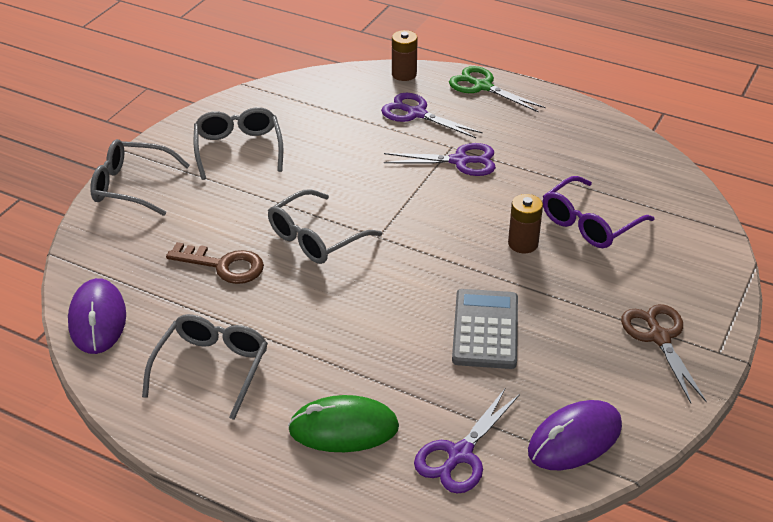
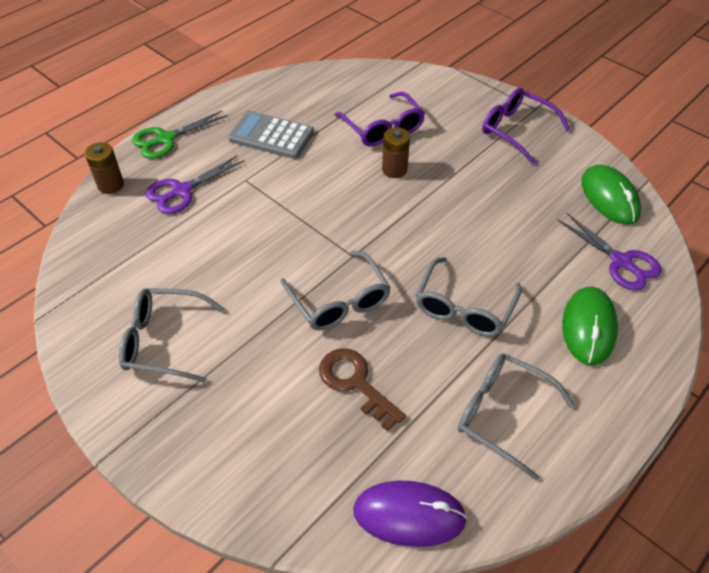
camera: 75 degrees left, 10 degrees up
(131, 186) = (182, 457): grey glasses -> grey glasses (464, 308)
(223, 265) = (355, 383): brown key -> brown key turned 75 degrees counterclockwise
(460, 161) = (269, 179): purple scissors -> none
(485, 329) = (489, 216): grey calculator -> grey calculator (271, 136)
(574, 439) = (609, 197): purple mouse -> green mouse
(659, 337) = (516, 130): brown scissors -> purple glasses

